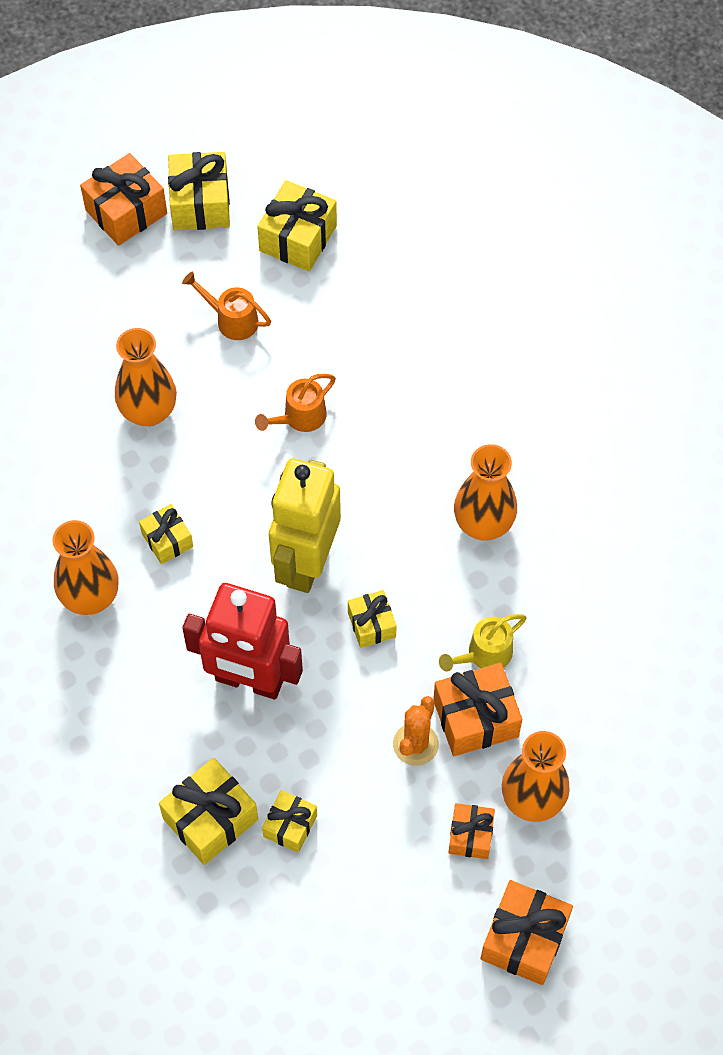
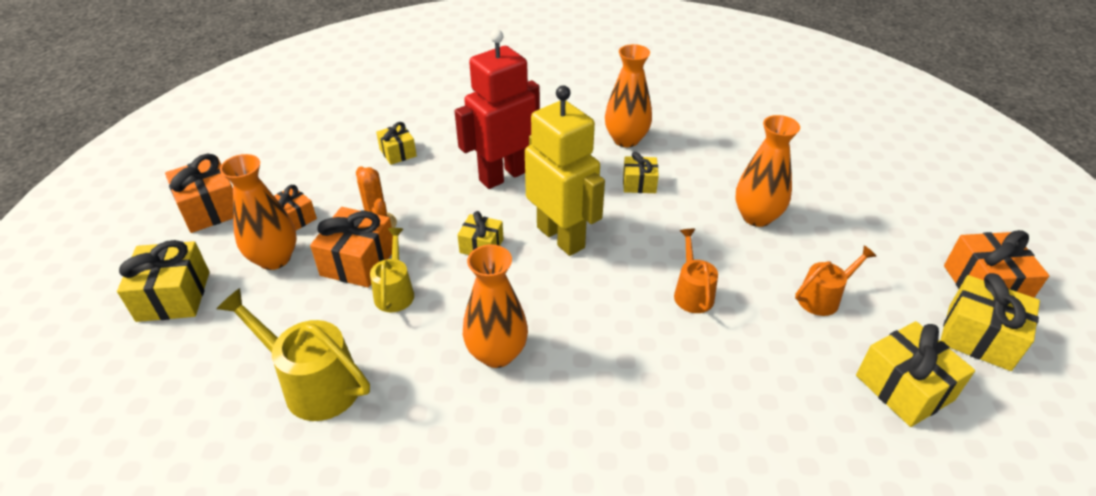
camera: 125 degrees right, 20 degrees down
(210, 819) = (439, 128): yellow gift -> yellow gift (174, 296)
(619, 637) = (312, 383): none -> yellow watering can

